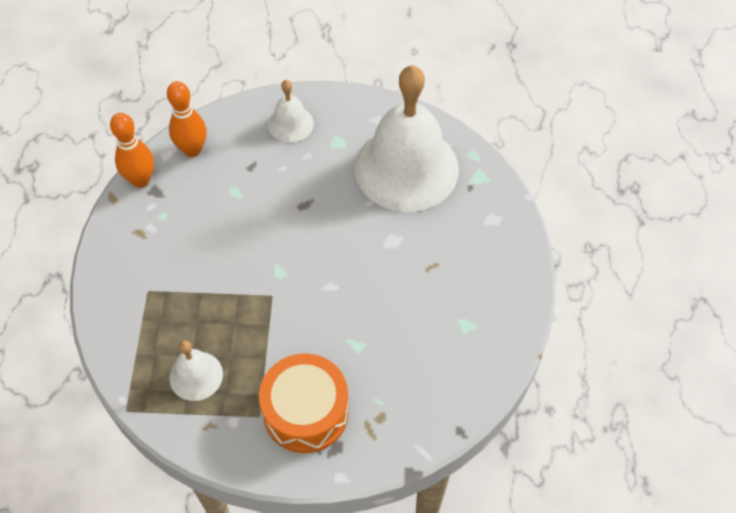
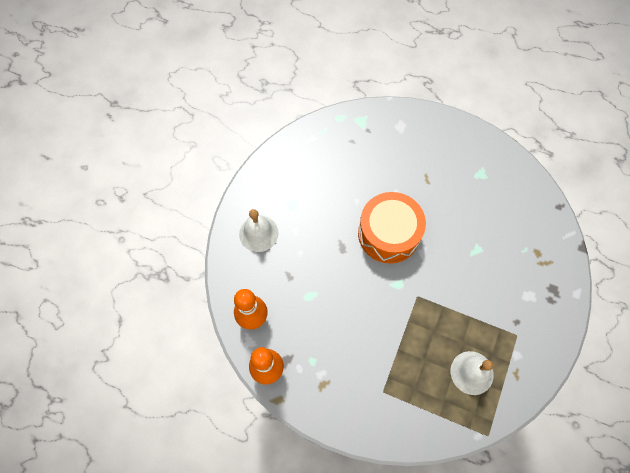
camera: 70 degrees left, 10 degrees up
(306, 411) = (521, 301): orange drum -> orange drum (388, 234)
(406, 168) = (335, 165): white bell -> none

